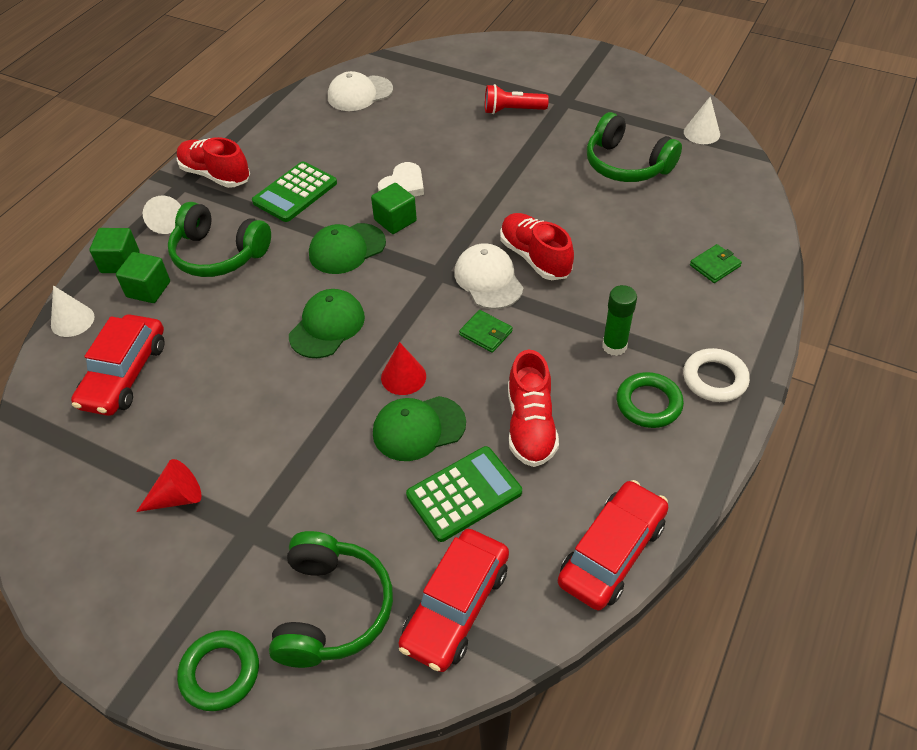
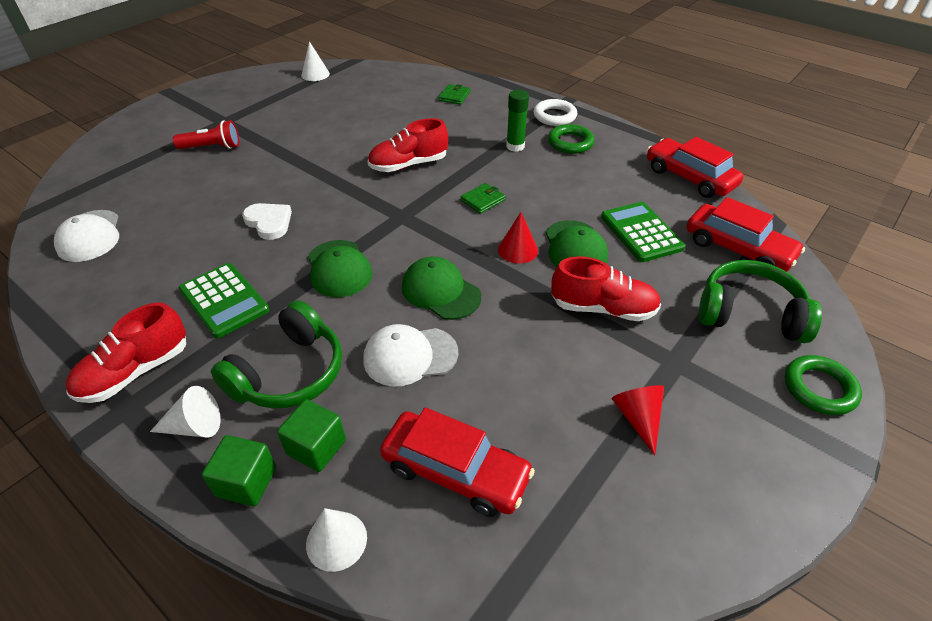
camera: 80 degrees left, 5 degrees down
(395, 220) = (317, 233): green cube -> none
(488, 279) = (422, 190): white cap -> white cap (410, 356)
(512, 110) = (212, 147): red flashlight -> red flashlight turned 105 degrees counterclockwise
(530, 425) = (581, 193): red shoe -> red shoe (603, 308)
(626, 164) = (327, 108): green headphones -> none
(715, 266) = (454, 96): green wallet -> green wallet turned 45 degrees clockwise

